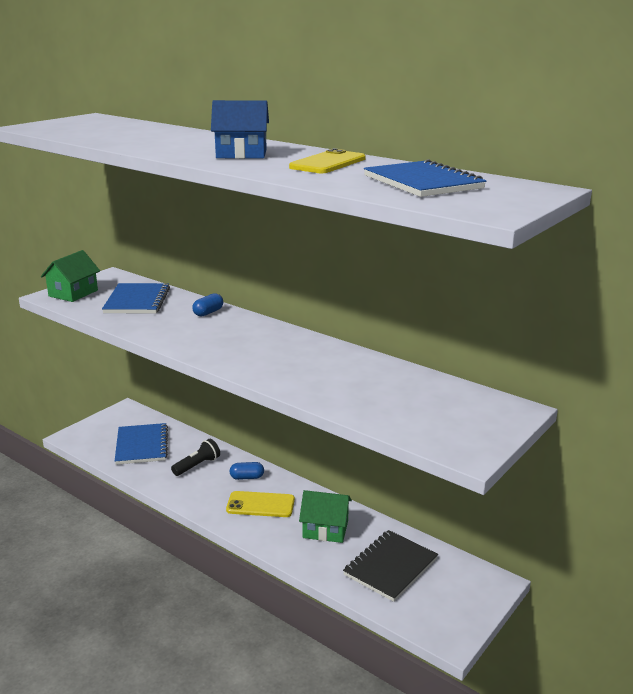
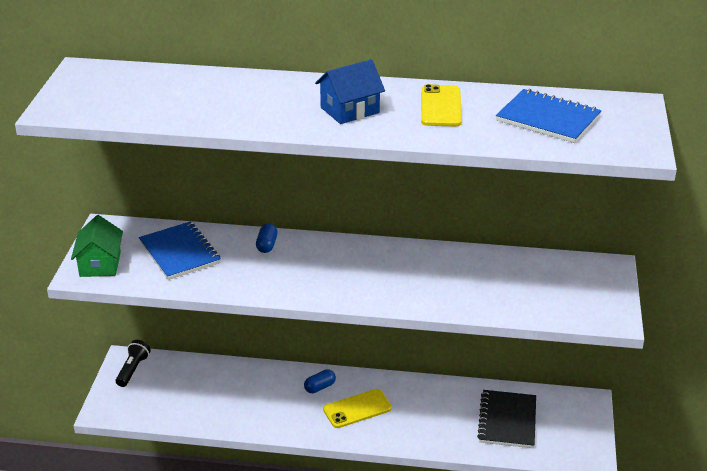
camera: 30 degrees left, 10 degrees up
(141, 445) = (187, 393): blue notebook -> none
(197, 465) = (263, 393): black flashlight -> black flashlight (133, 369)
(325, 529) = (430, 409): green house -> none

